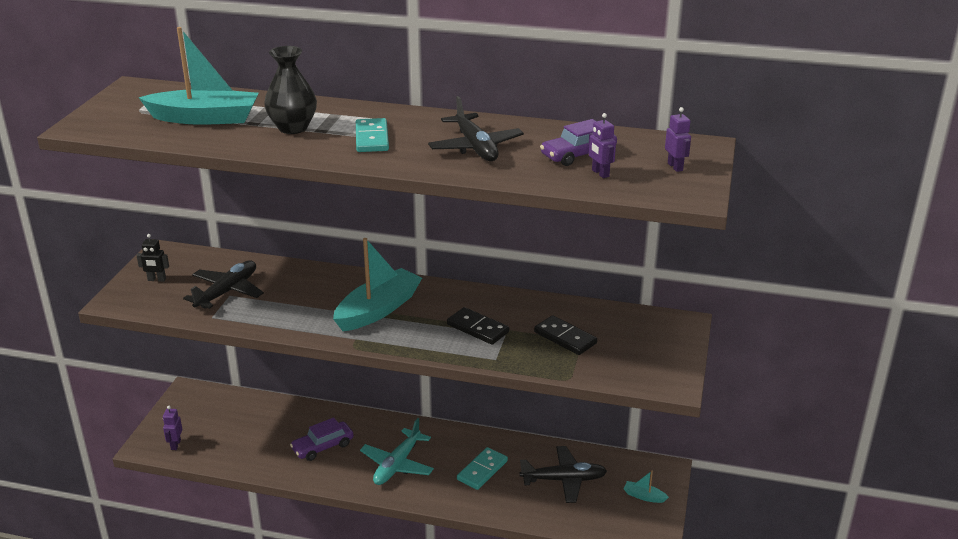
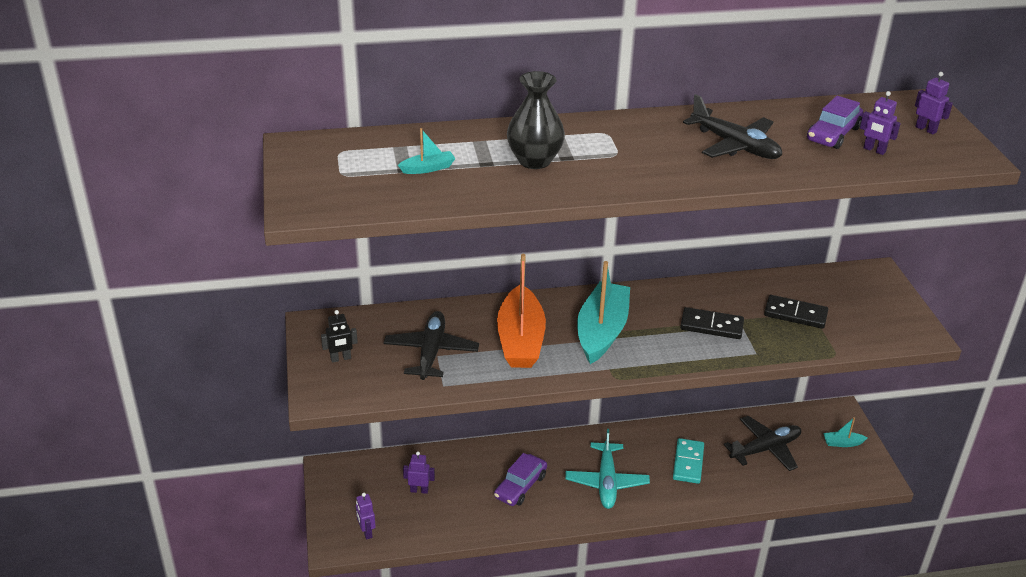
camera: 25 degrees left, 5 degrees up
(205, 118) = (428, 168): turquoise boat -> turquoise boat, size x0.43
(241, 426) = (419, 490): none -> purple robot
(305, 300) = (520, 340): none -> orange boat
(372, 138) = (627, 156): turquoise domino -> none

